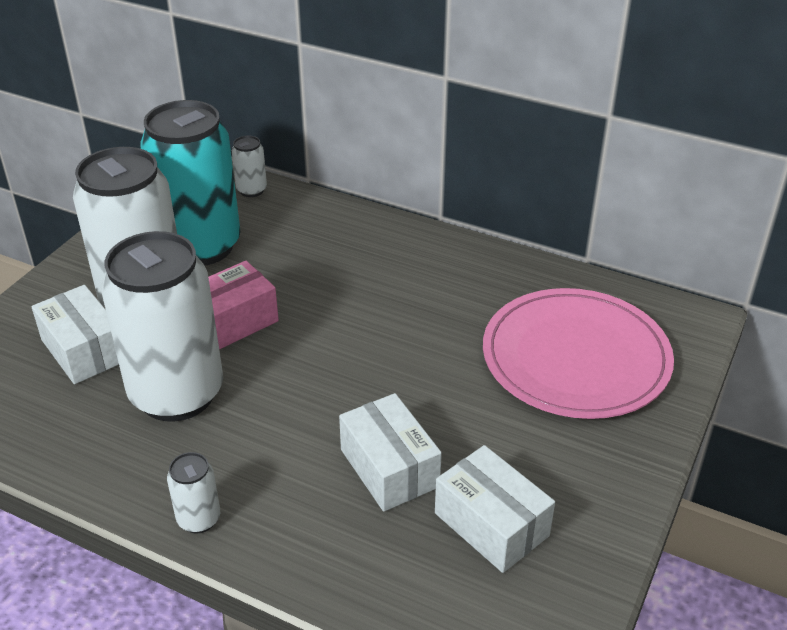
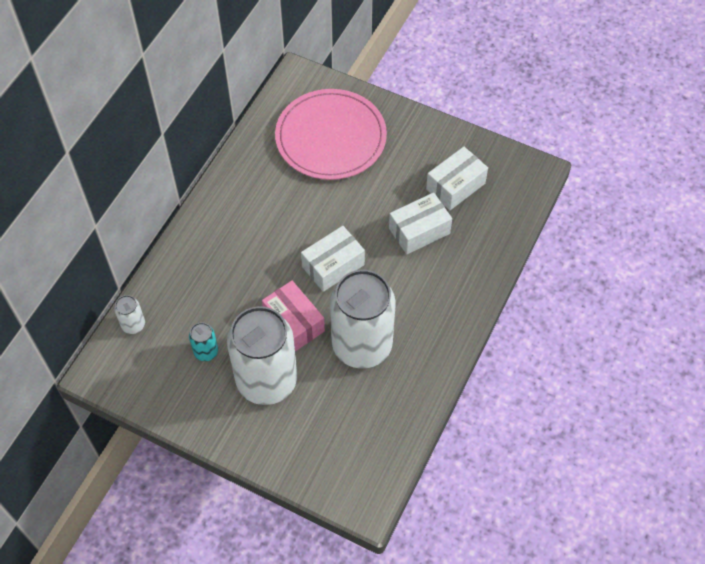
camera: 90 degrees left, 20 degrees up
(84, 350) = (320, 409): white box -> white box (333, 266)
(199, 519) = (459, 320): white can -> none
(201, 246) = (206, 352): turquoise can -> turquoise can, size x0.41

